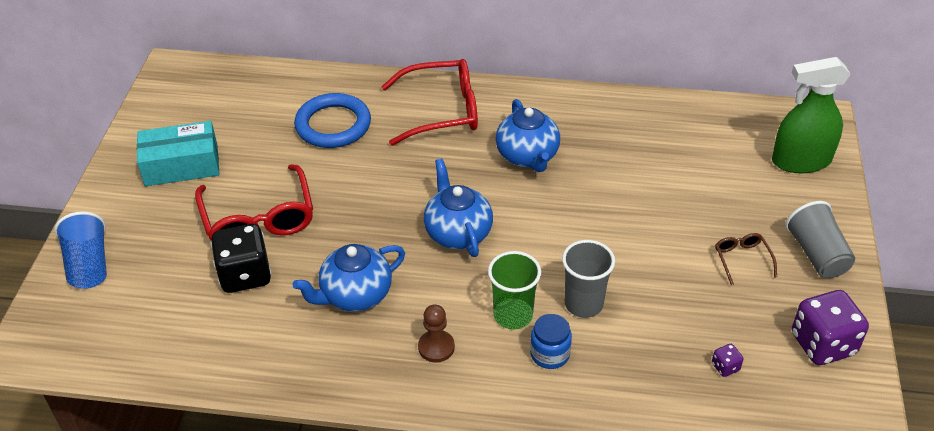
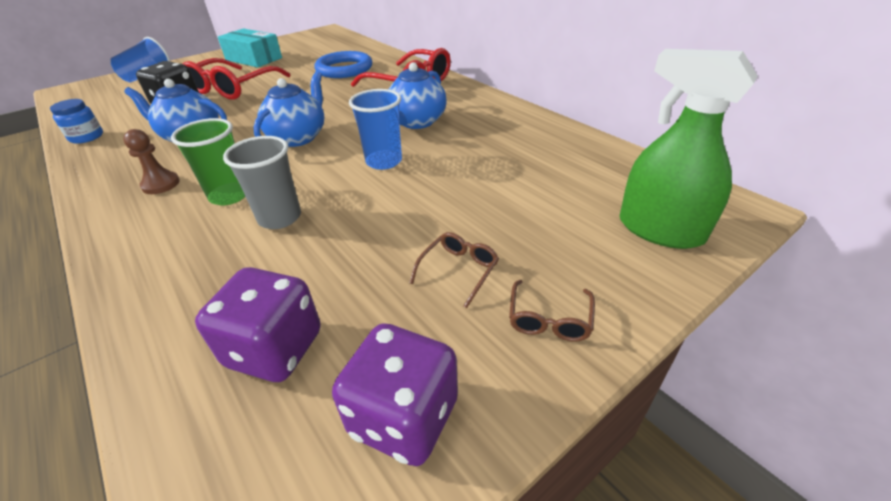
camera: 45 degrees right, 5 degrees down
(550, 354) = (196, 233): blue jar -> blue jar (87, 137)
(570, 212) = (384, 161): none -> blue cup
(725, 367) = (275, 349): purple dice -> purple dice, size x2.34
(816, 254) = (549, 319): grey cup -> brown glasses

